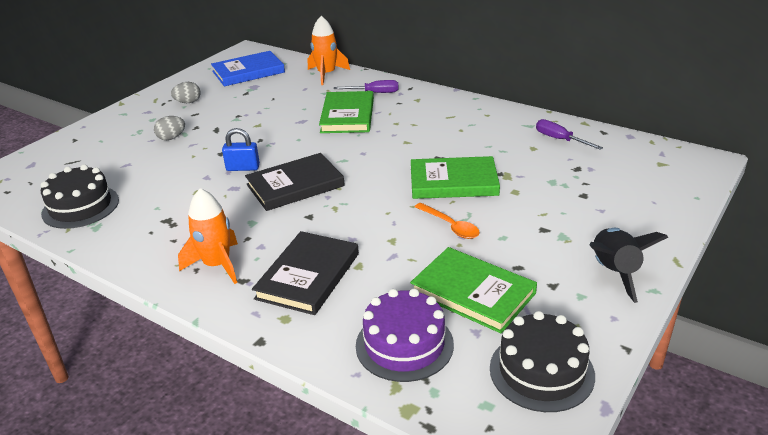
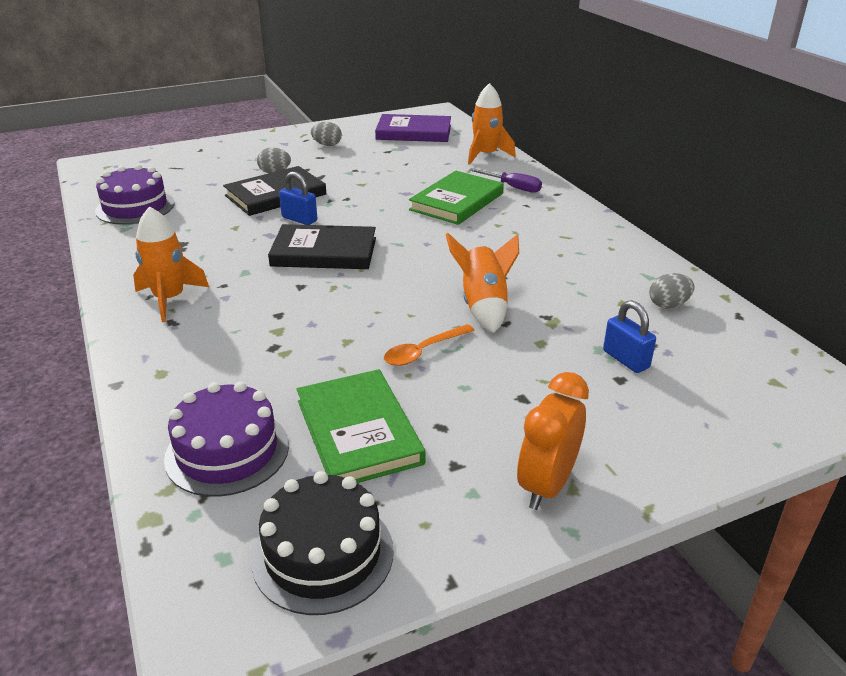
camera: 30 degrees right, 0 degrees up
(80, 207) = (135, 207): black cake -> purple cake
(248, 72) = (414, 132): blue book -> purple book
(308, 276) = (228, 342): black book -> black book (275, 195)
(450, 226) = (423, 351): orange spoon -> orange spoon turned 60 degrees clockwise
(453, 182) = (483, 306): green book -> orange rocket
(560, 139) = (668, 305): purple screwdriver -> grey egg
(573, 182) = (625, 359): none -> blue padlock
(614, 272) = (546, 485): black rocket -> orange clock

